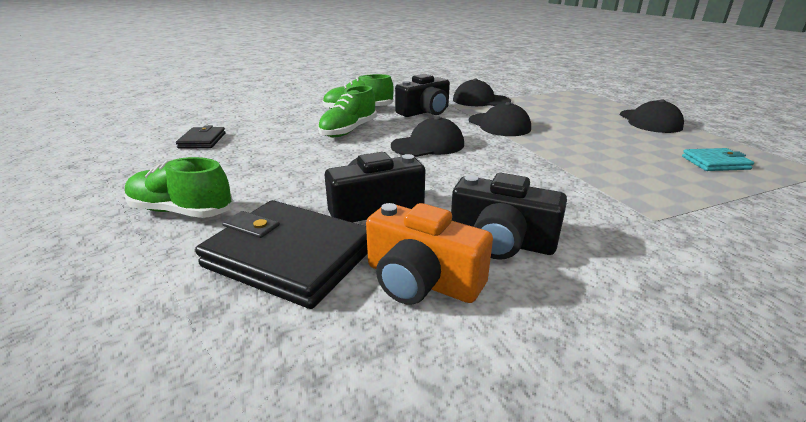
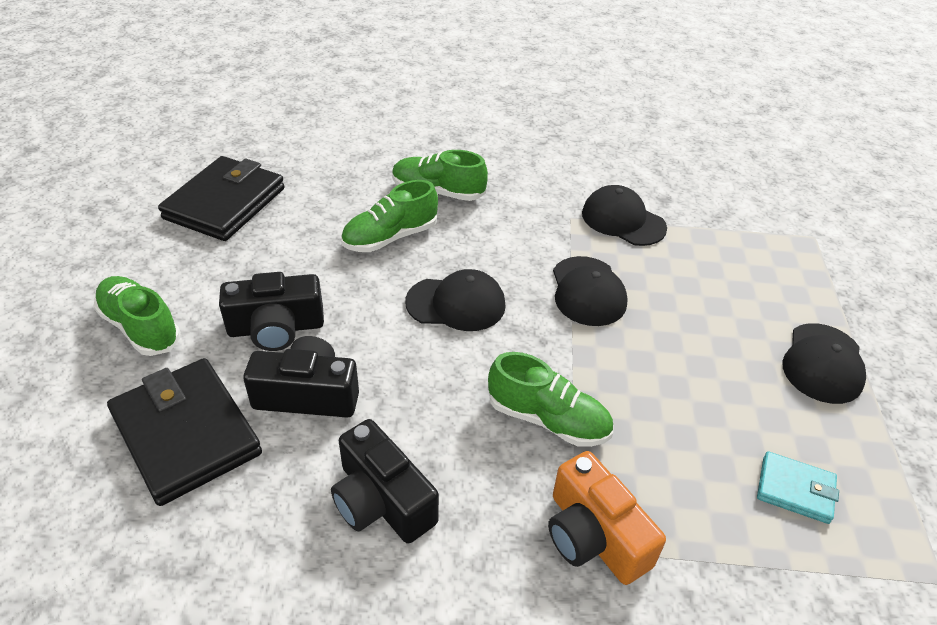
camera: 25 degrees right, 15 degrees up
(202, 141) = (225, 203): black wallet -> black wallet, size x1.96
(421, 280) = (267, 516): orange camera -> orange camera (593, 536)
(425, 112) = (519, 224): black camera -> black camera (276, 328)
(552, 174) = (548, 419): none -> green shoe

